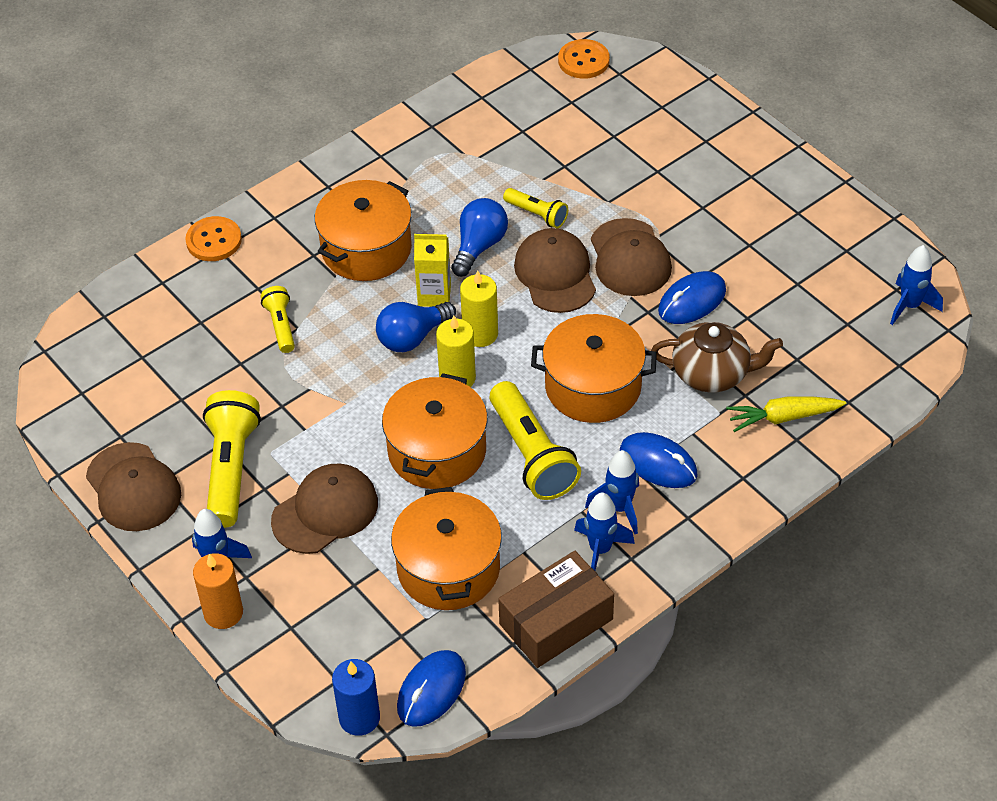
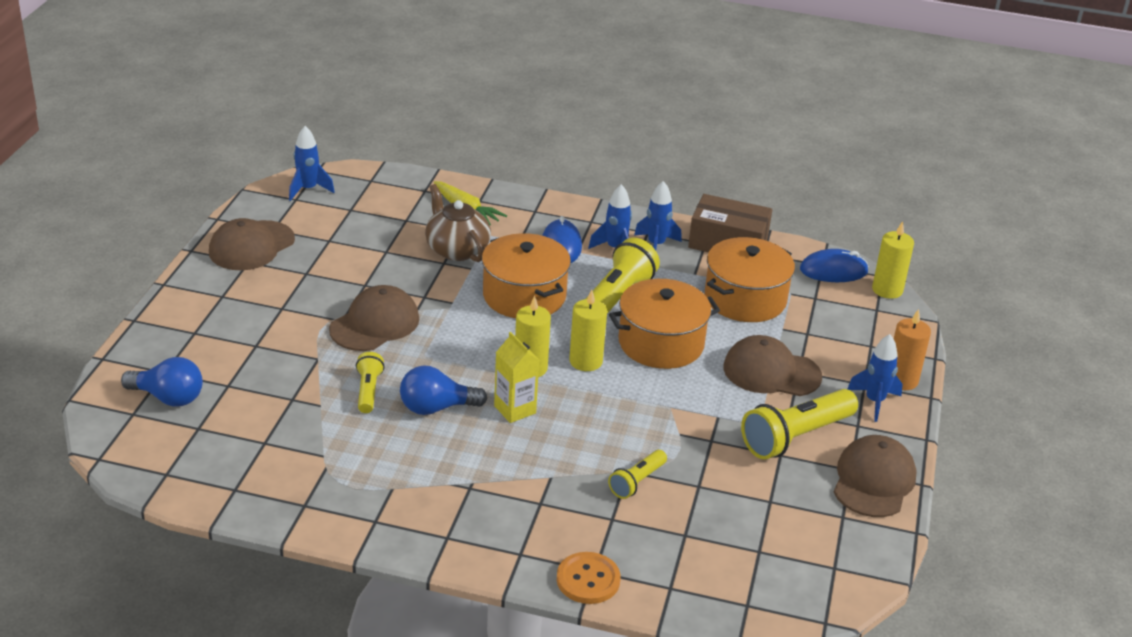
camera: 130 degrees left, 15 degrees down
(359, 718) = (887, 290): blue candle -> yellow candle
(366, 249) = (502, 473): orange pot -> none
(412, 337) = (571, 402): blue light bulb -> blue light bulb (168, 398)
(555, 274) = (428, 355): brown cap -> brown cap (251, 246)
(583, 61) = (129, 443): orange button -> none
(692, 301) = (393, 280): blue mouse -> none

